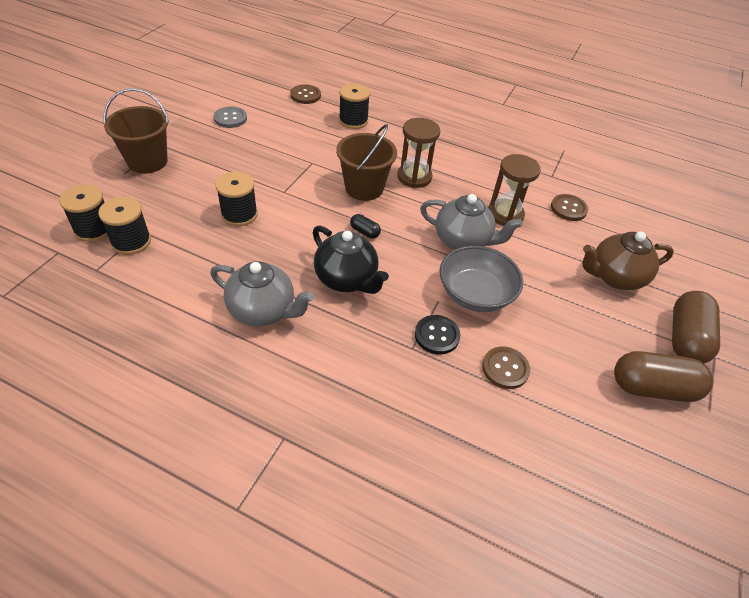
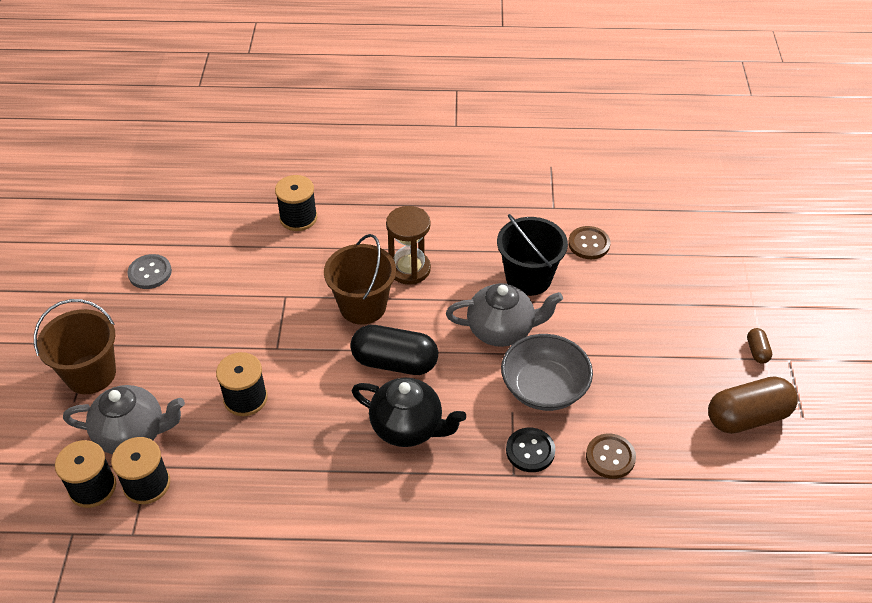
camera: 20 degrees left, 0 degrees up
(263, 310) = (344, 501): grey teapot -> grey teapot (132, 434)
(305, 95) = (220, 203): brown button -> none
(364, 232) = (394, 362): black capsule -> black capsule, size x2.19
(505, 214) = (528, 278): brown hourglass -> black bucket
(615, 277) = (667, 309): brown teapot -> none
(685, 338) = (757, 351): brown capsule -> brown capsule, size x0.46

